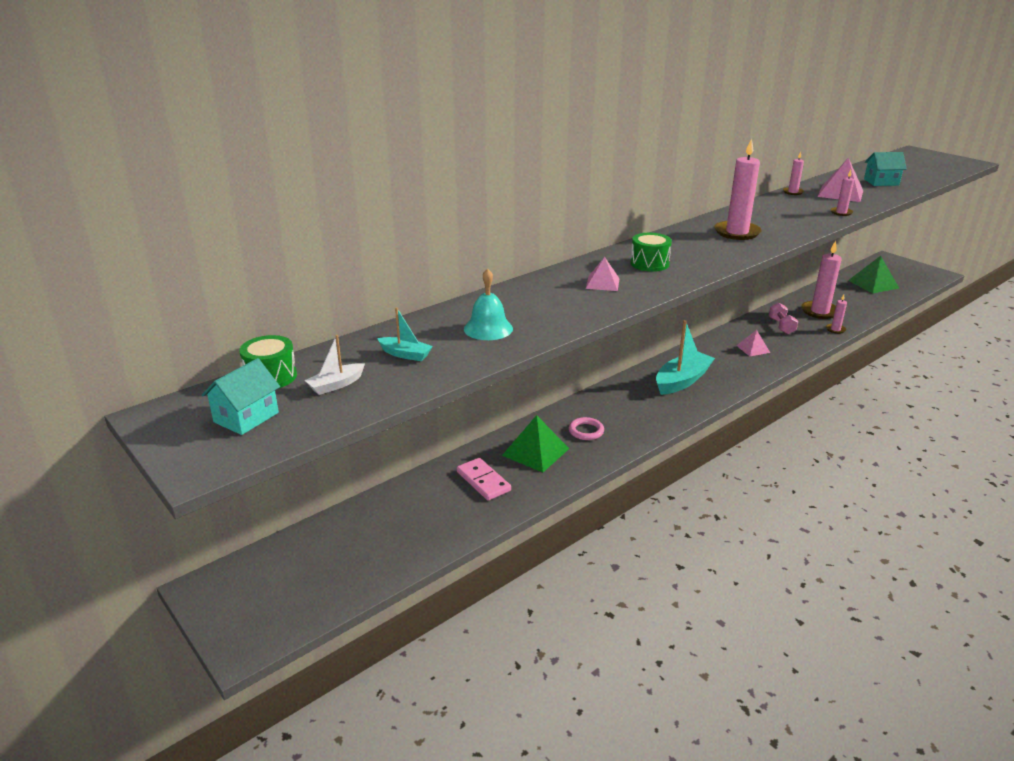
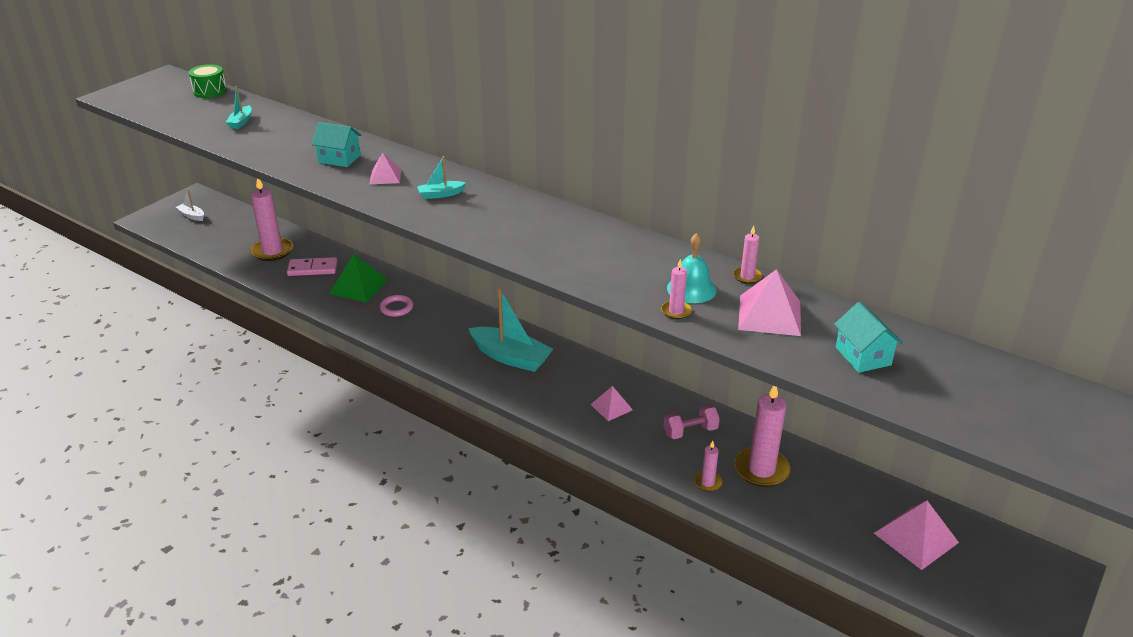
camera: 75 degrees right, 5 degrees up
(246, 417) = (160, 95): turquoise house -> turquoise house (339, 159)
(336, 385) = (198, 110): white boat -> white boat (192, 216)
(483, 481) = (312, 269): pink domino -> pink domino turned 45 degrees clockwise
(488, 328) = (285, 142): turquoise bell -> turquoise bell (691, 289)
(649, 264) = (440, 194): green drum -> turquoise boat
(737, 232) = (556, 238): pink candle -> pink candle (272, 251)
(873, 284) = (916, 537): green pyramid -> pink pyramid

